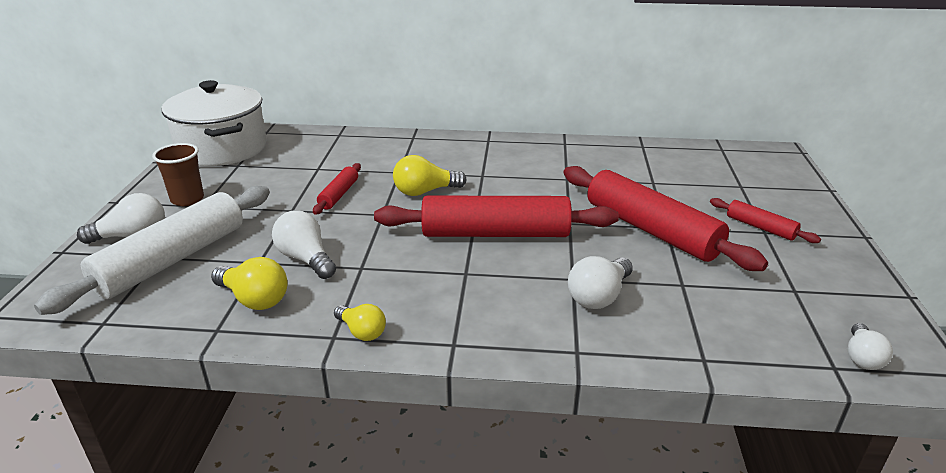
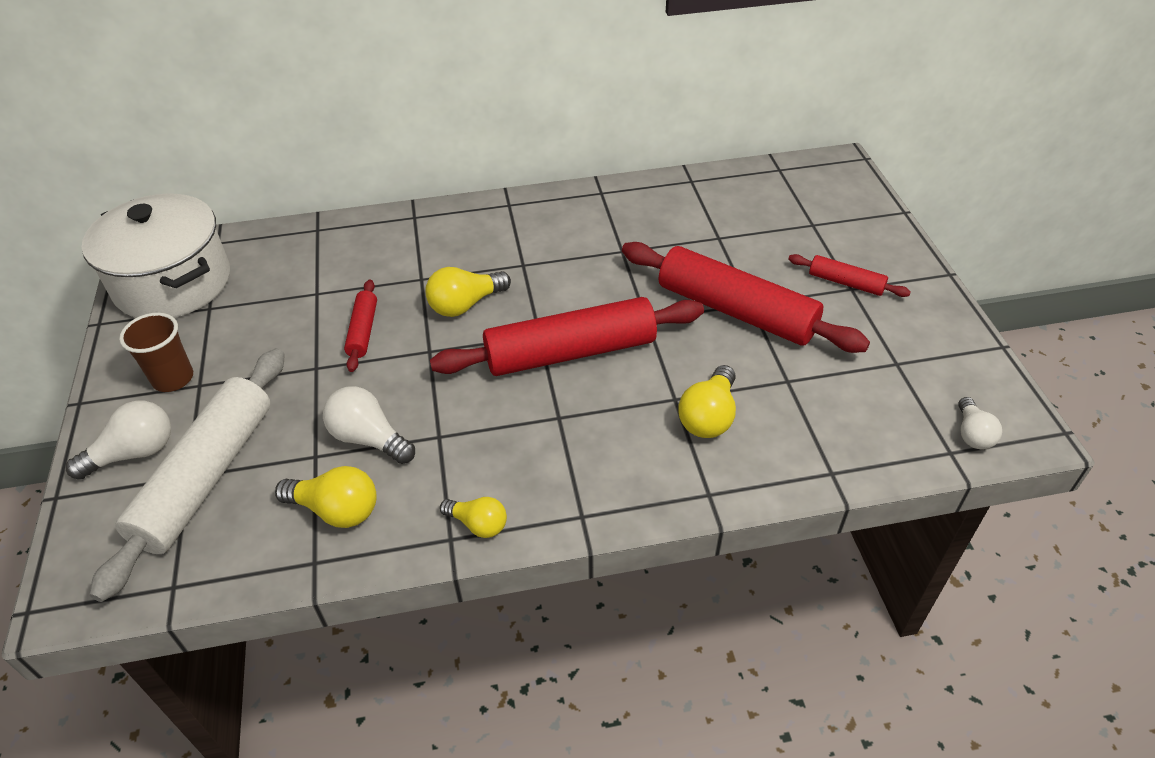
camera: 15 degrees left, 15 degrees up
(599, 296) = (708, 416): white light bulb -> yellow light bulb

